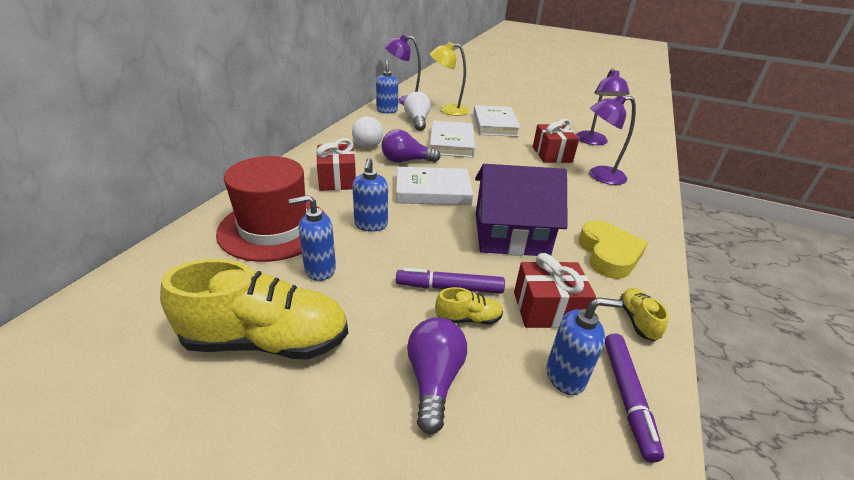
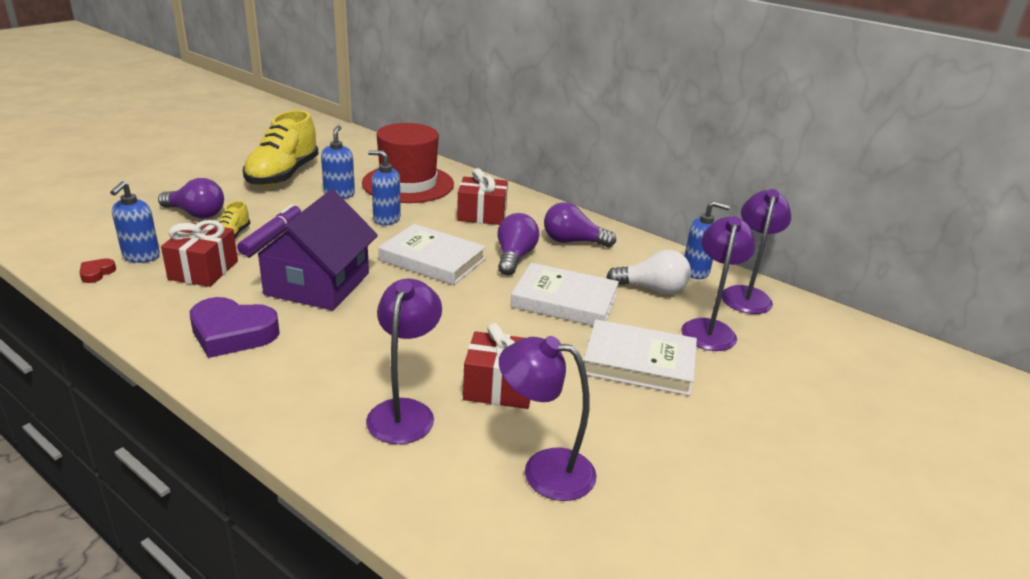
camera: 105 degrees right, 5 degrees down
(368, 143) = (572, 241): white light bulb -> purple light bulb
(432, 191) = (432, 259): white book -> white book turned 75 degrees counterclockwise
(448, 110) = (709, 328): yellow lamp -> purple lamp
(608, 254) = (232, 333): yellow heart -> purple heart
(627, 397) = (96, 273): purple marker -> red heart
(637, 321) = (141, 309): yellow shoe -> none

